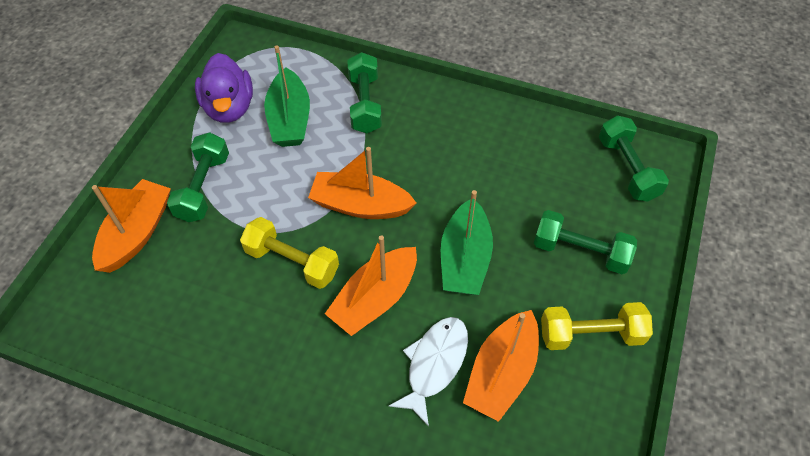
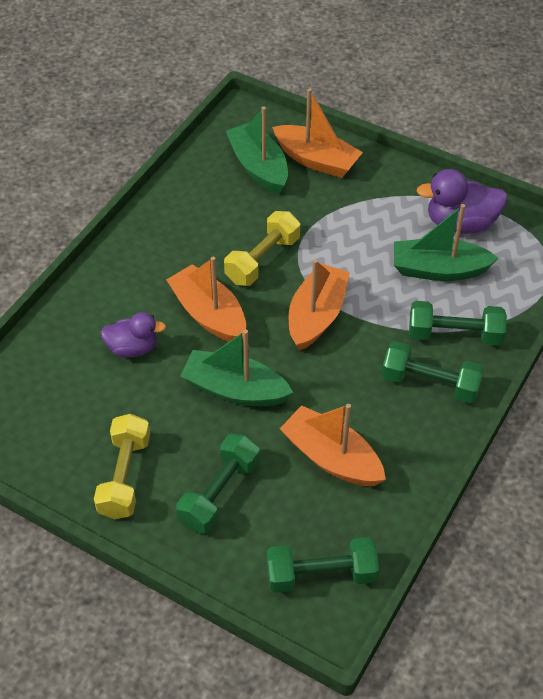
camera: 100 degrees right, 5 degrees down
(147, 288) = (258, 167): none -> green boat
(203, 187) = (359, 203): green dumbbell -> green dumbbell (430, 383)
(434, 364) = (133, 348): white fish -> purple duck
(501, 373) = (109, 395): orange boat -> orange boat (331, 458)

